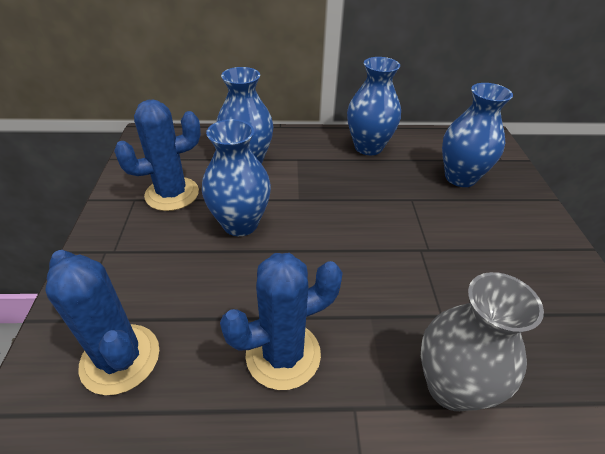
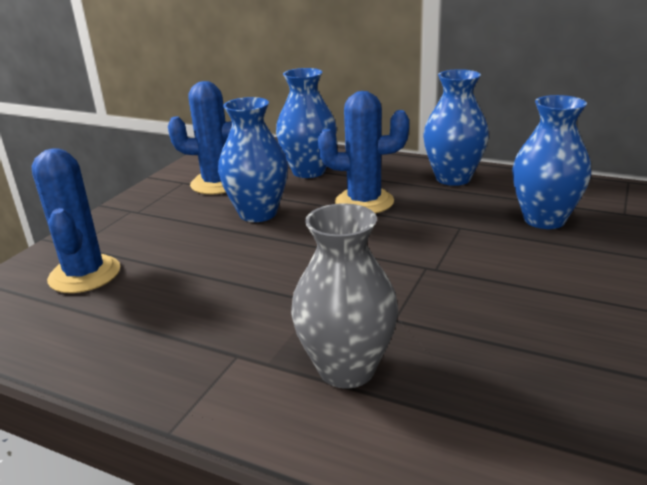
camera: 30 degrees right, 15 degrees down
(283, 354) = (210, 305): blue cactus -> blue cactus (364, 202)

